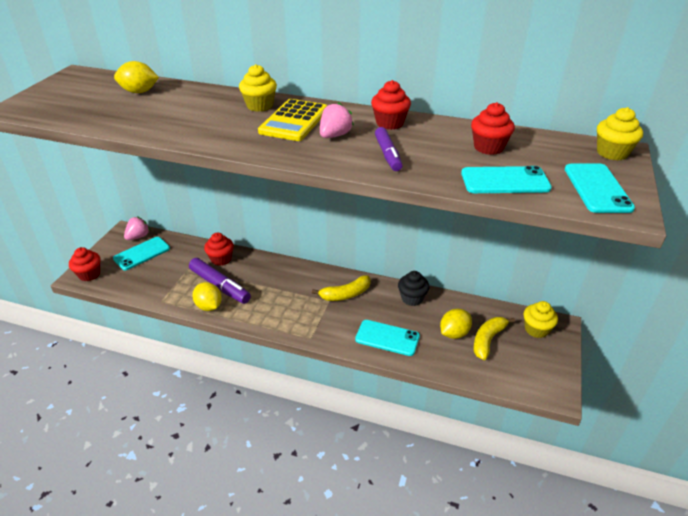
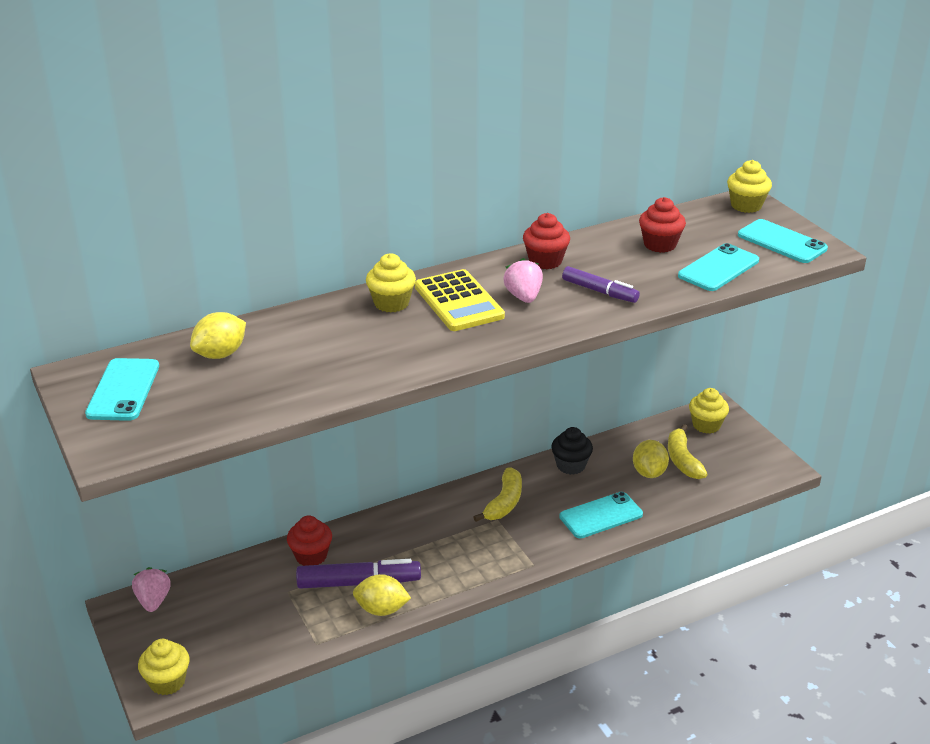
camera: 45 degrees left, 5 degrees down
(89, 274) = (167, 682): red cupcake -> yellow cupcake
(142, 253) = (196, 615): turquoise phone -> turquoise phone (123, 390)

